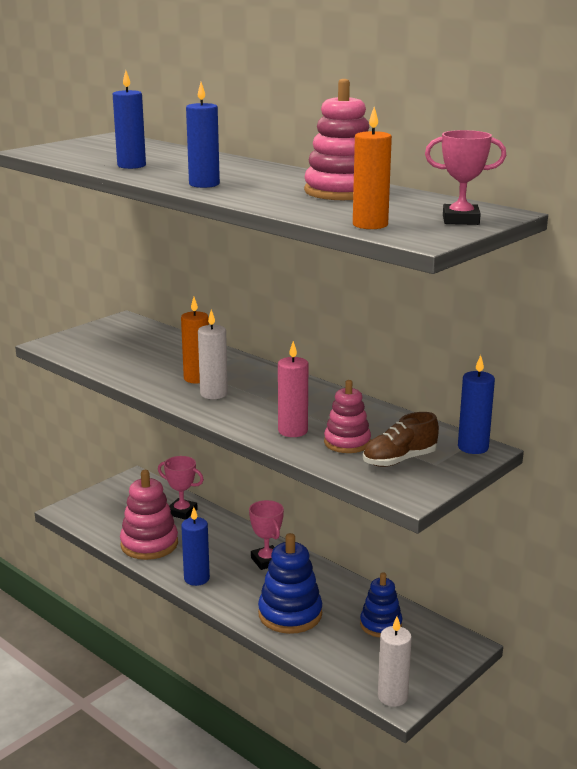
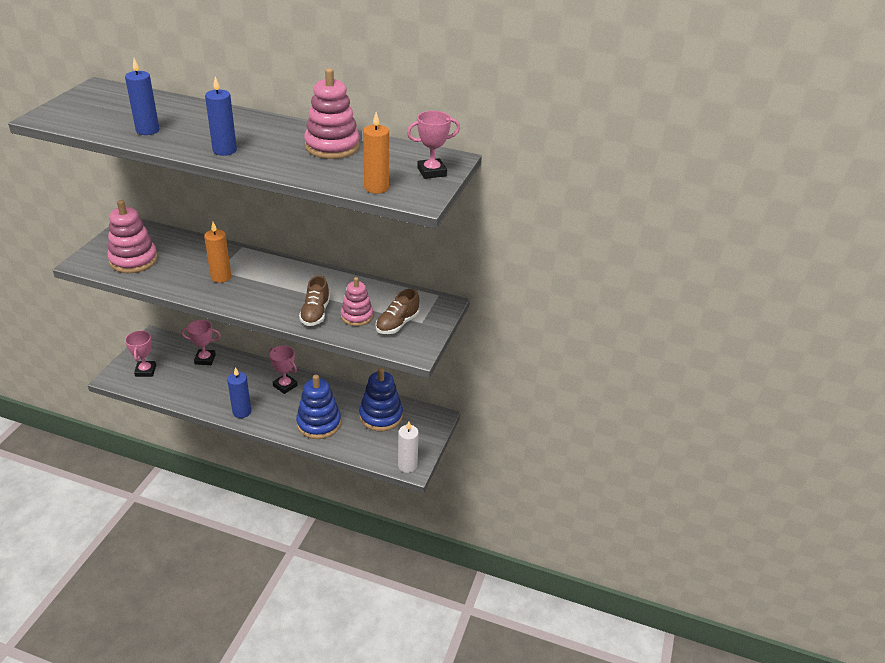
camera: 25 degrees left, 15 degrees up
(106, 510) = (145, 371): none -> pink trophy
(149, 544) = (193, 392): pink stacking toy -> pink stacking toy (133, 260)
(214, 394) = (241, 290): white candle -> none
(293, 431) = (315, 313): pink candle -> brown shoe
(381, 624) = (381, 416): blue stacking toy -> blue stacking toy, size x1.54
(473, 447) = (438, 303): blue candle -> none

